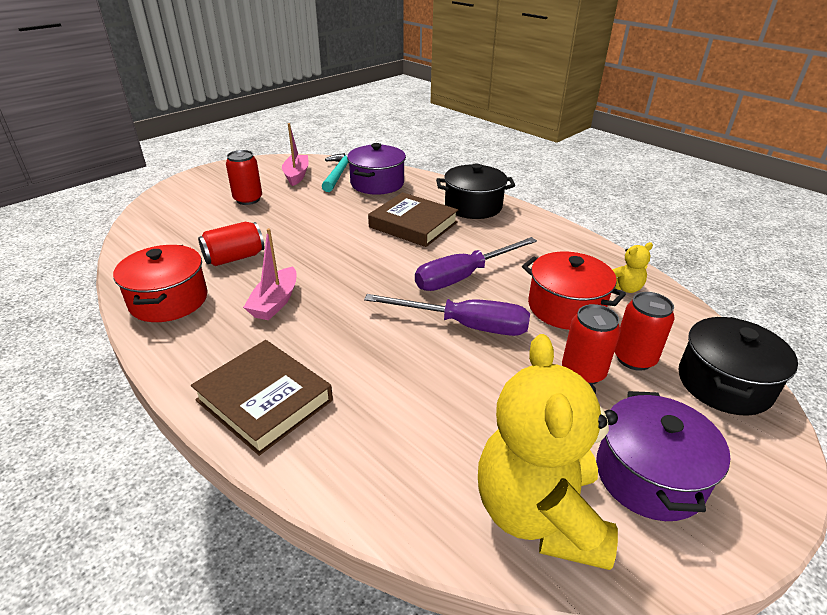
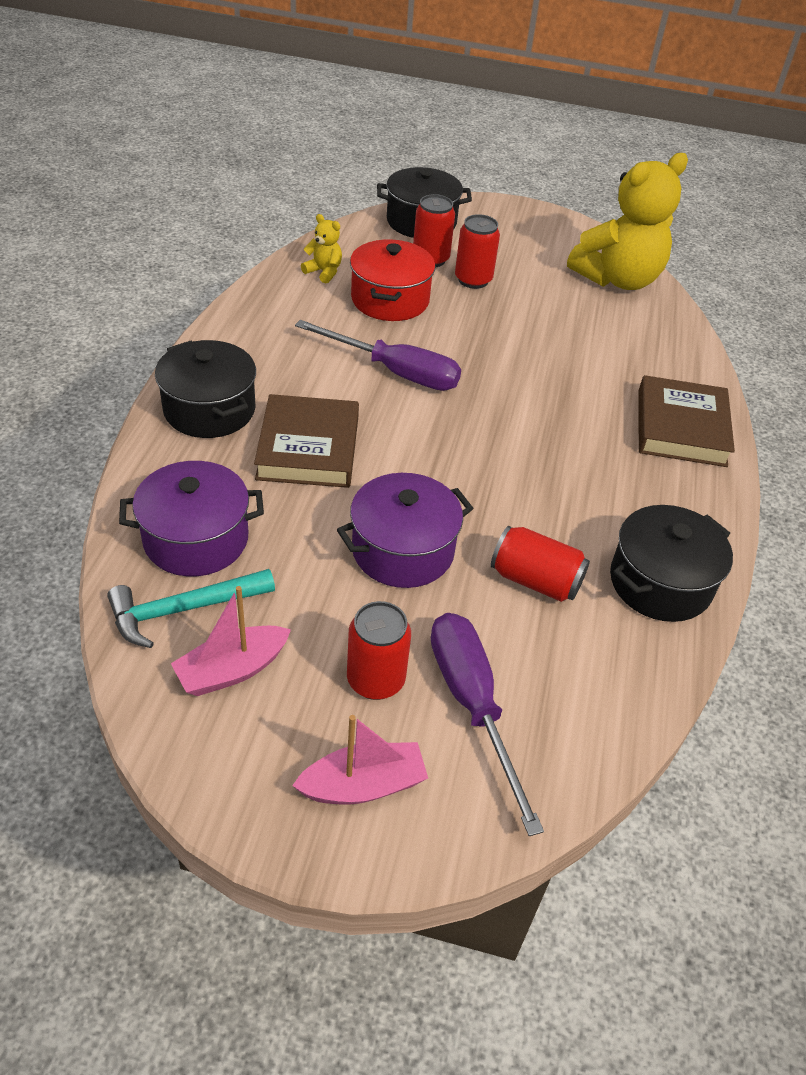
camera: 125 degrees left, 10 degrees up
(169, 300) = (660, 583): red pot -> black pot
(275, 302) = (572, 490): pink boat -> pink boat (363, 785)
(465, 326) = (475, 350): purple screwdriver -> purple screwdriver (472, 705)
(649, 475) = (544, 246): purple pot -> purple pot (402, 550)

